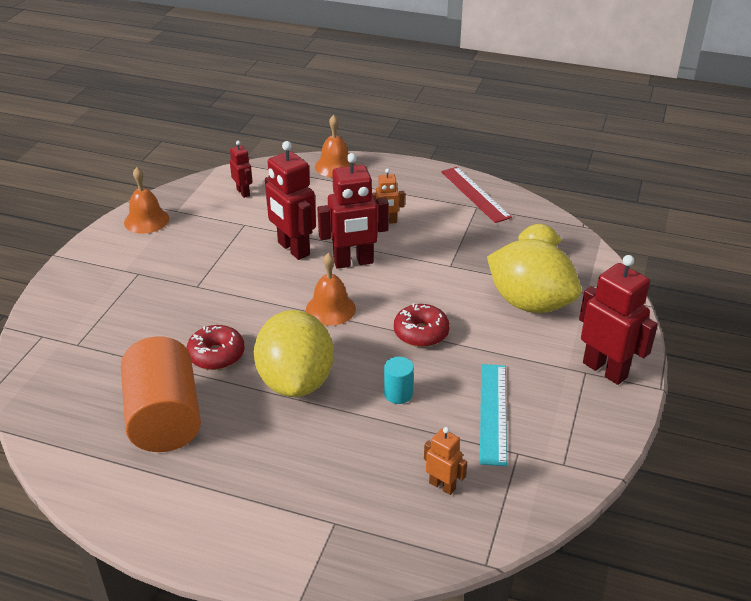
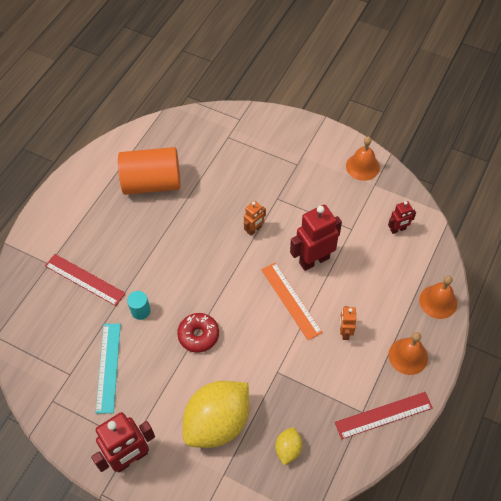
camera: 100 degrees right, 20 degrees up
(216, 355) = (202, 209): red donut -> none
(296, 381) = (167, 252): yellow lemon -> none
(330, 309) = (237, 279): orange bell -> orange bell (408, 356)
(353, 262) = (291, 300): red robot -> orange ruler
(357, 468) = (84, 279): none -> red ruler
(442, 485) = (57, 324): orange robot -> orange robot (254, 230)
(493, 413) = (108, 367): turquoise ruler -> turquoise ruler turned 75 degrees clockwise

